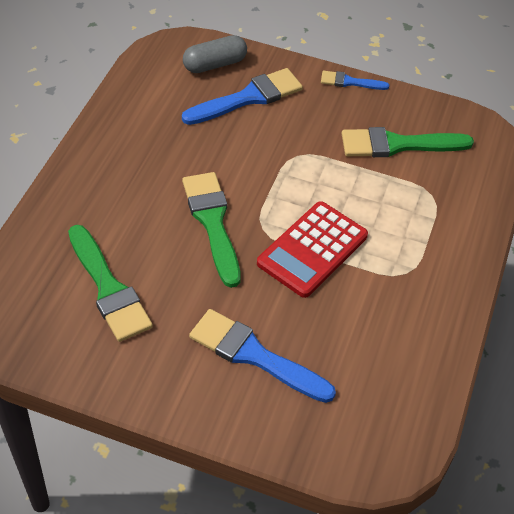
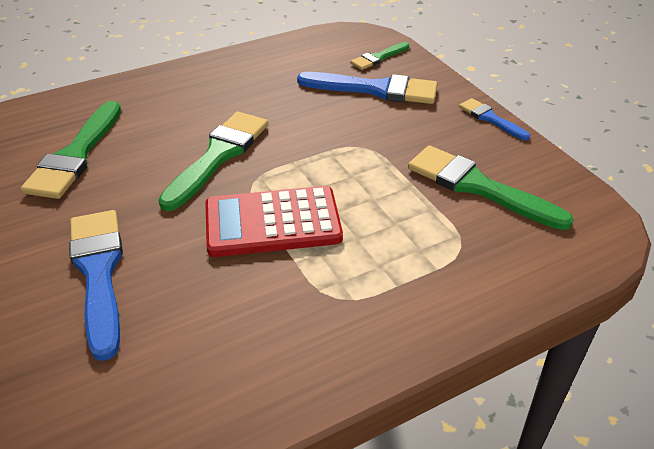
camera: 45 degrees right, 10 degrees down
(214, 64) = (378, 58): grey capsule -> green brush

